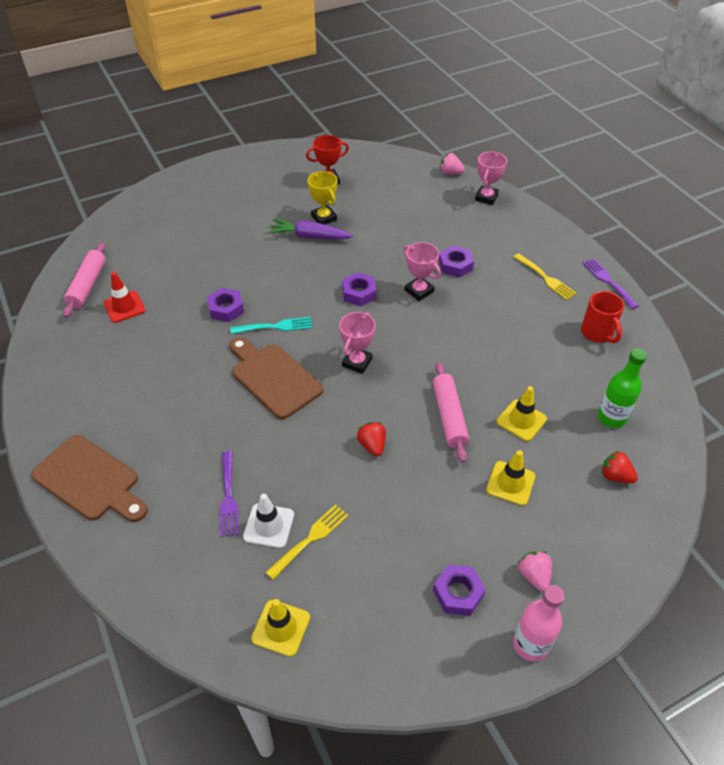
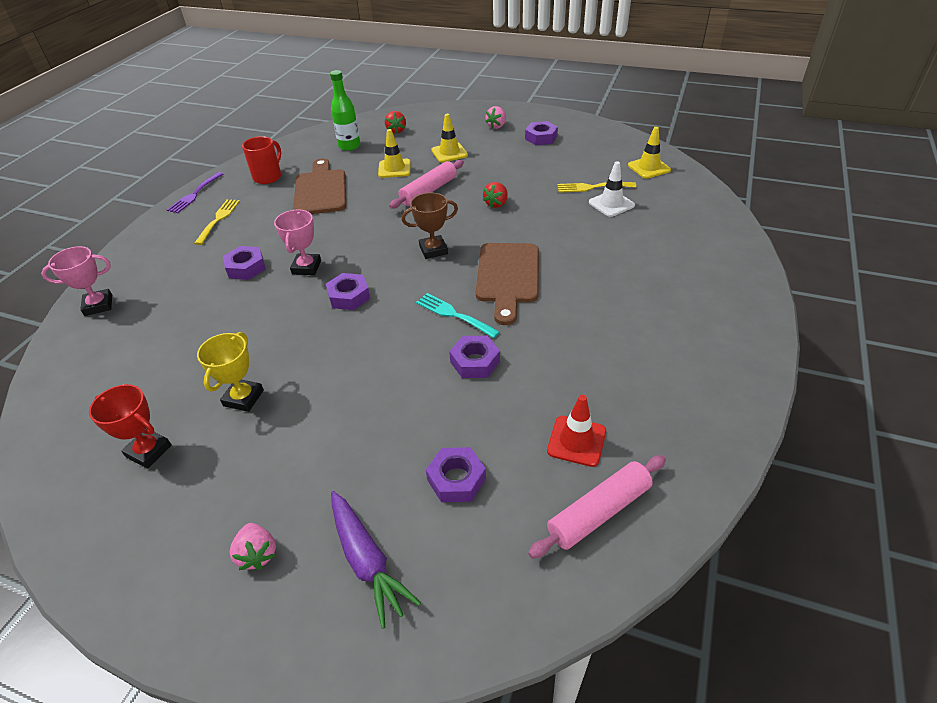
camera: 130 degrees left, 5 degrees down
(90, 480) = (725, 292): brown cutting board -> brown cutting board (320, 190)
(171, 256) = (456, 479): none -> purple nut
(228, 497) = (623, 229): purple fork -> none
(310, 236) = (292, 385): purple carrot -> purple carrot (367, 561)
(357, 362) = (433, 250): pink trophy -> brown trophy
(450, 173) = (55, 356): pink strawberry -> pink strawberry (257, 554)
(530, 644) = (533, 114): pink bottle -> none

